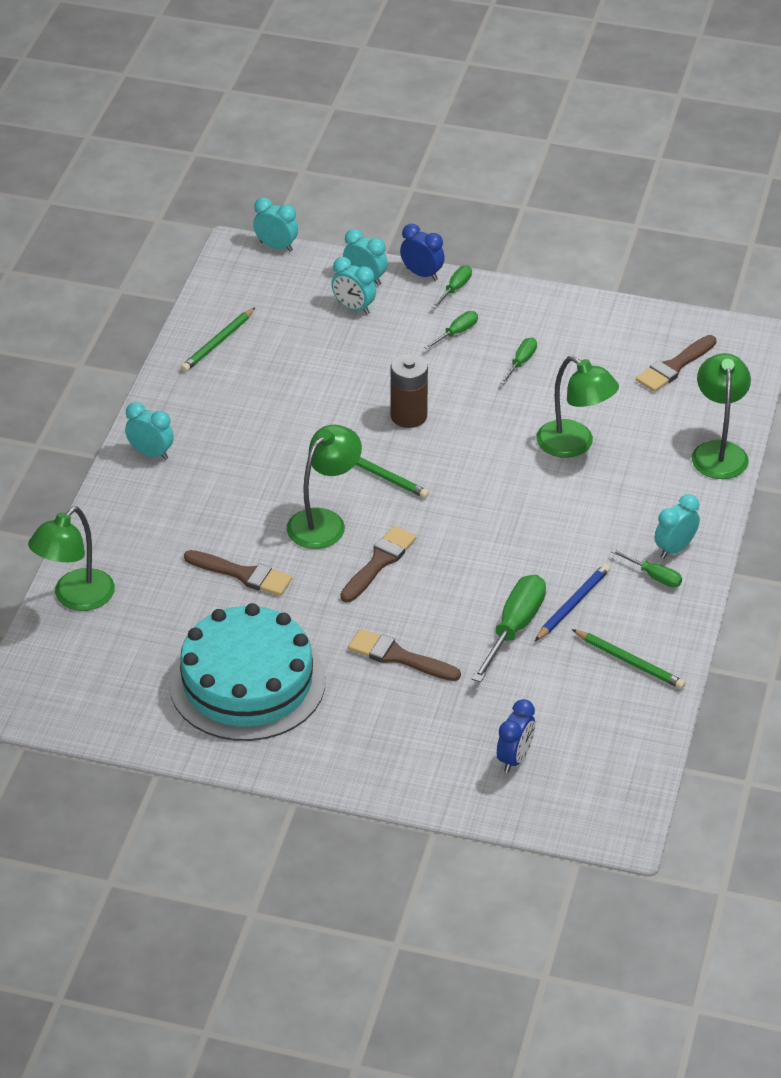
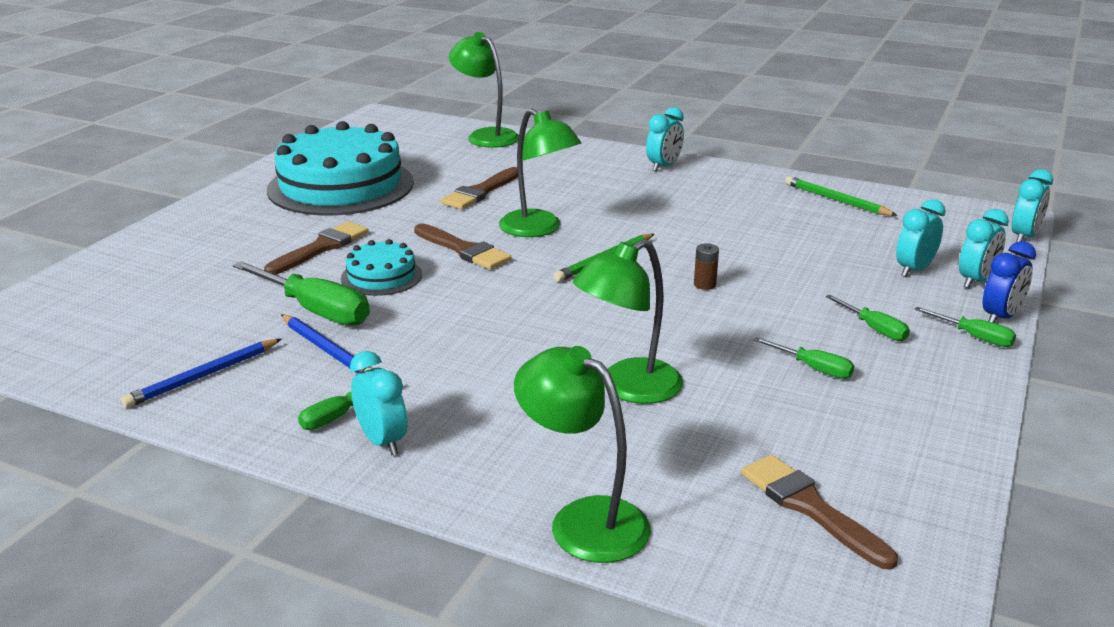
camera: 100 degrees right, 15 degrees down
(408, 416) = (704, 284): brown battery -> brown battery, size x0.49
(444, 603) = (381, 276): none -> turquoise cake
(515, 758) = (128, 291): blue clock -> none
(629, 661) = (203, 376): green pencil -> blue pencil
(718, 451) = (583, 520): green lamp -> green lamp turned 150 degrees counterclockwise

